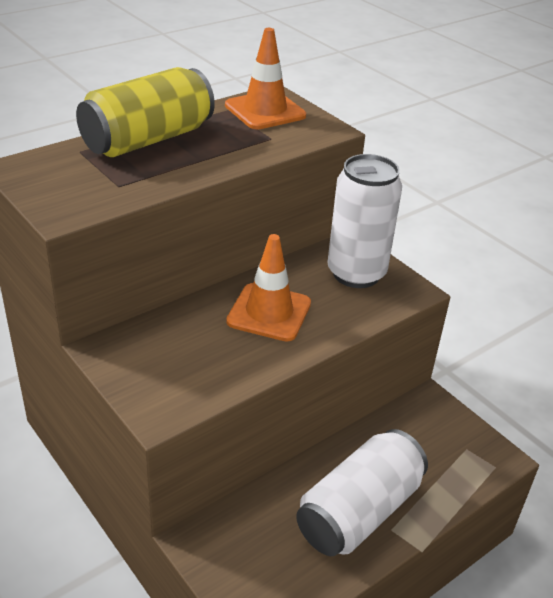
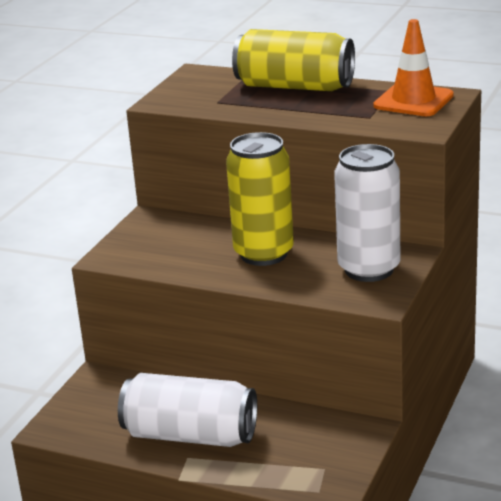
camera: 65 degrees right, 10 degrees down
(269, 312) = (264, 254): orange traffic cone -> yellow can

